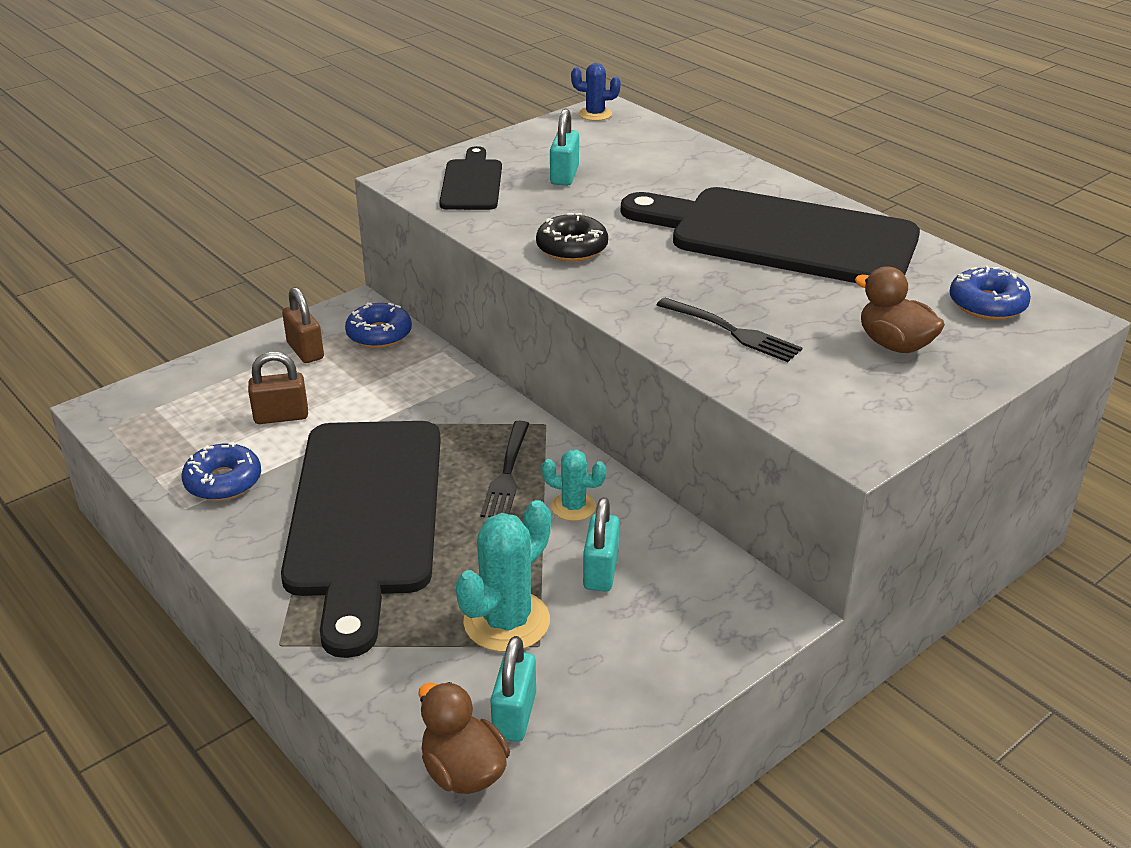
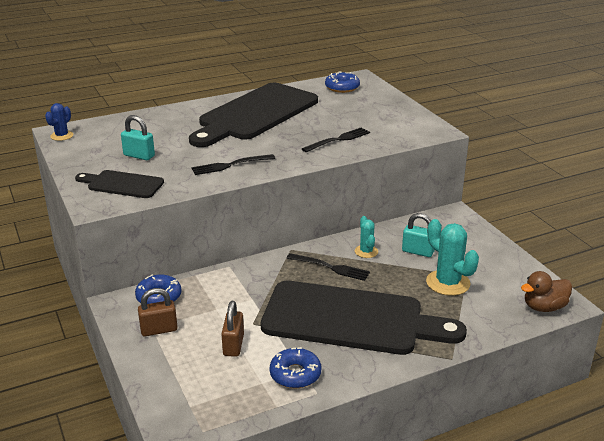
camera: 75 degrees left, 5 degrees down
(514, 715) = (510, 289): turquoise padlock -> none
(572, 248) = (230, 165): black donut -> black fork
(573, 507) = (366, 251): turquoise cactus -> turquoise cactus turned 45 degrees counterclockwise
(894, 344) = (365, 110): brown duck -> none

